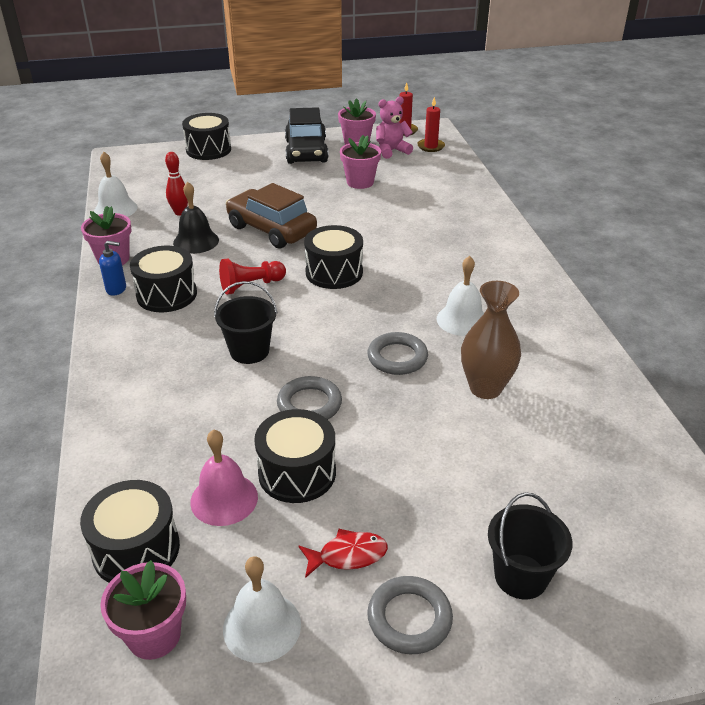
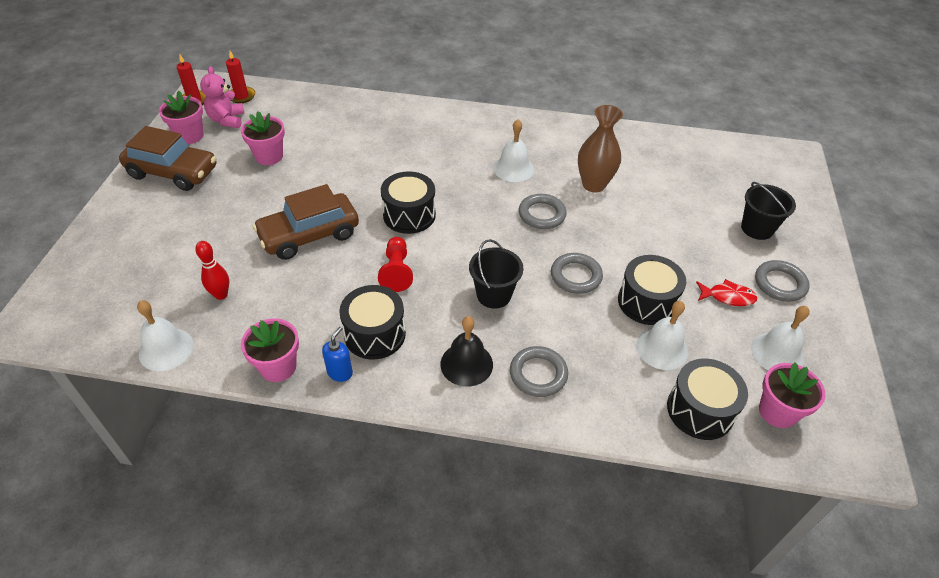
camera: 70 degrees left, 10 degrees up
(151, 405) = (538, 374): none -> grey ring
(196, 241) = (290, 293): black bell -> black bell (466, 364)
(208, 150) = (93, 243): black drum -> none
(224, 499) = (662, 348): pink bell -> white bell
(306, 151) = (173, 172): black car -> brown car
(348, 555) = (727, 297): red fish -> red fish turned 90 degrees clockwise

